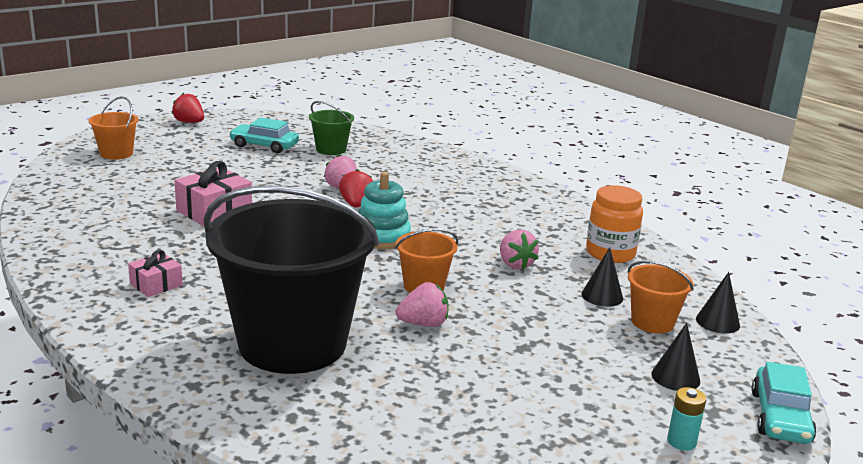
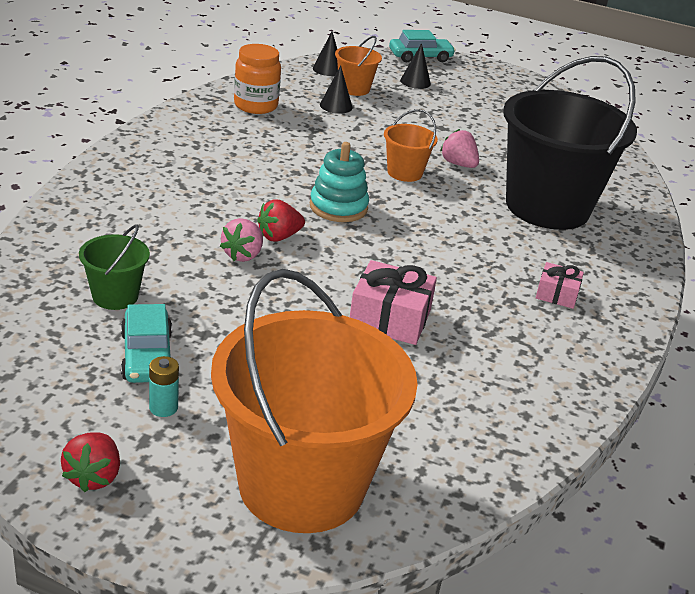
camera: 120 degrees left, 10 degrees up
(116, 153) = (301, 485): orange bucket -> orange bucket, size x2.32
(515, 264) = (321, 141): pink strawberry -> none
(681, 442) = (478, 80): turquoise battery -> turquoise battery (163, 408)

